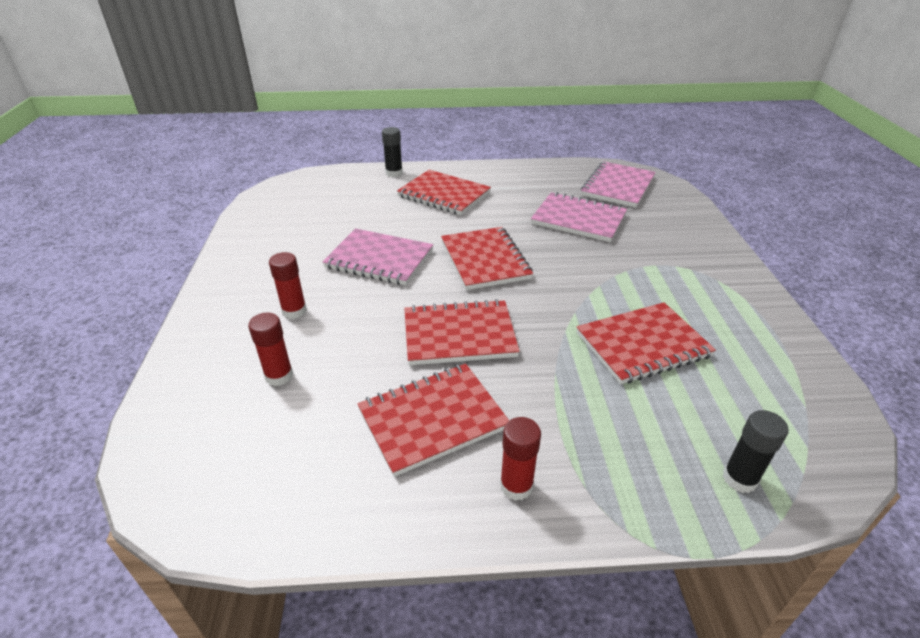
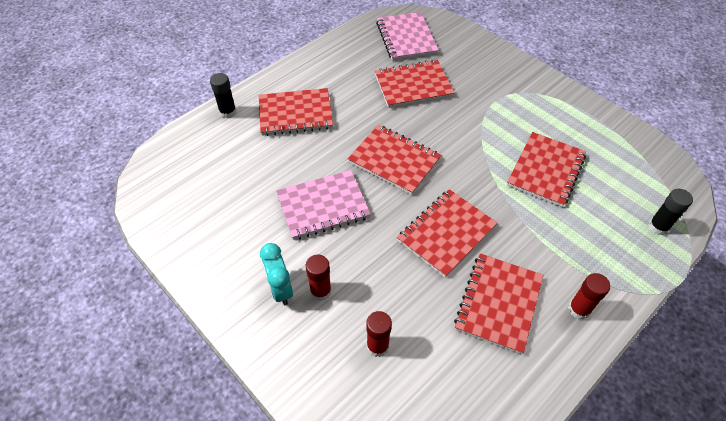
camera: 40 degrees left, 15 degrees up
(269, 292) = (280, 289): none -> turquoise clock
(578, 219) = (413, 86): pink notebook -> red notebook

